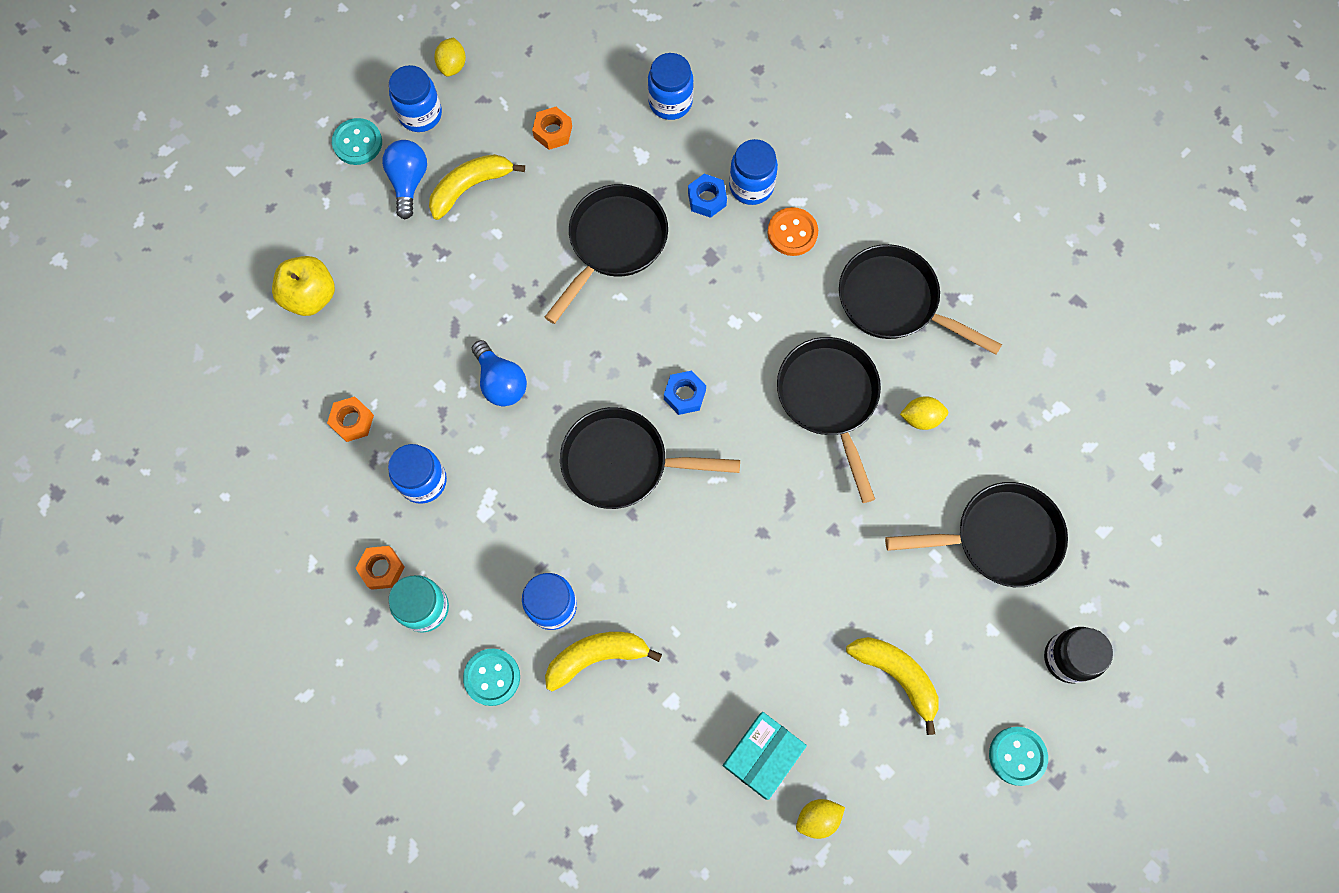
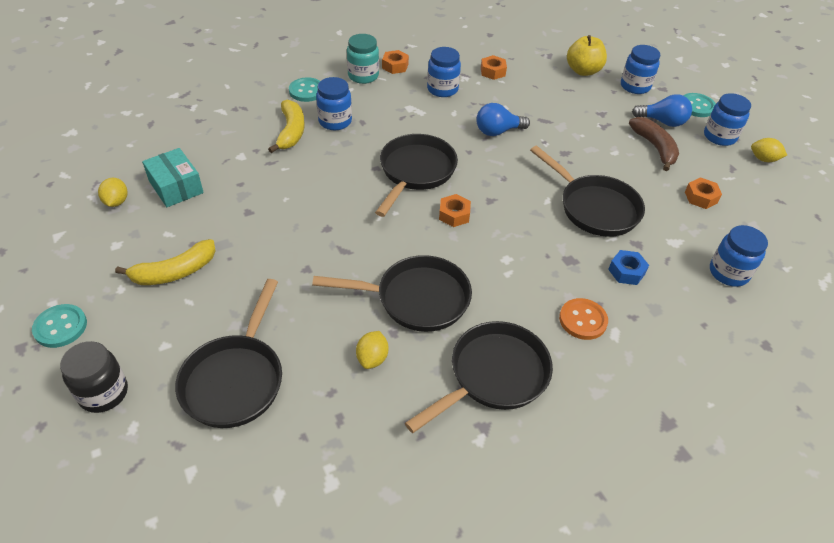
camera: 105 degrees right, 25 degrees down
(470, 187) = (654, 147): yellow banana -> brown banana
(684, 395) = (454, 215): blue nut -> orange nut
(751, 186) = (635, 304): blue jar -> blue jar (635, 86)

